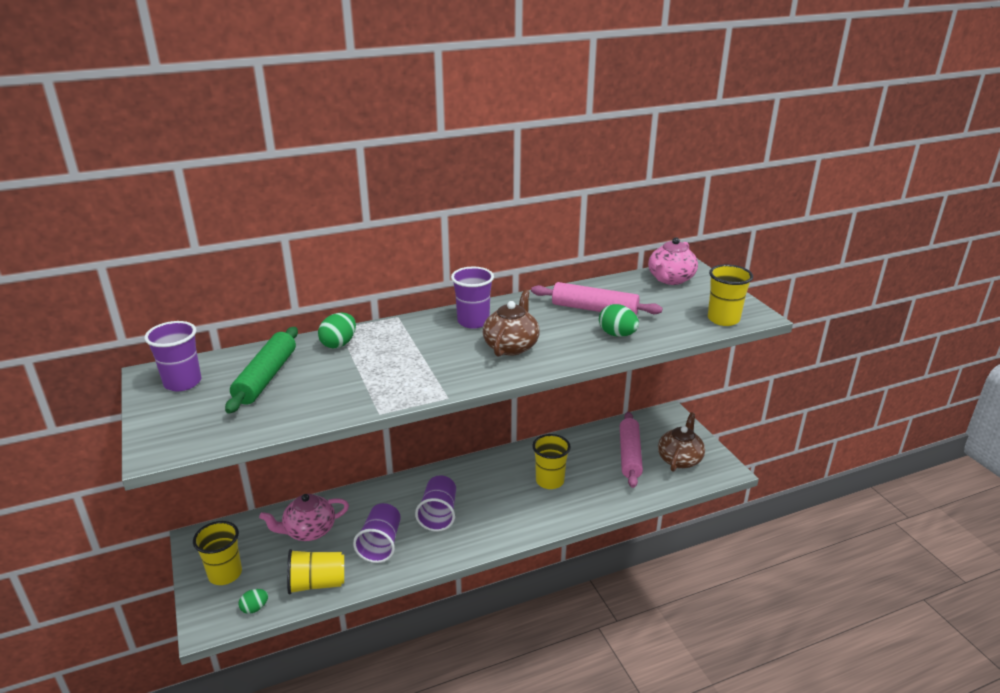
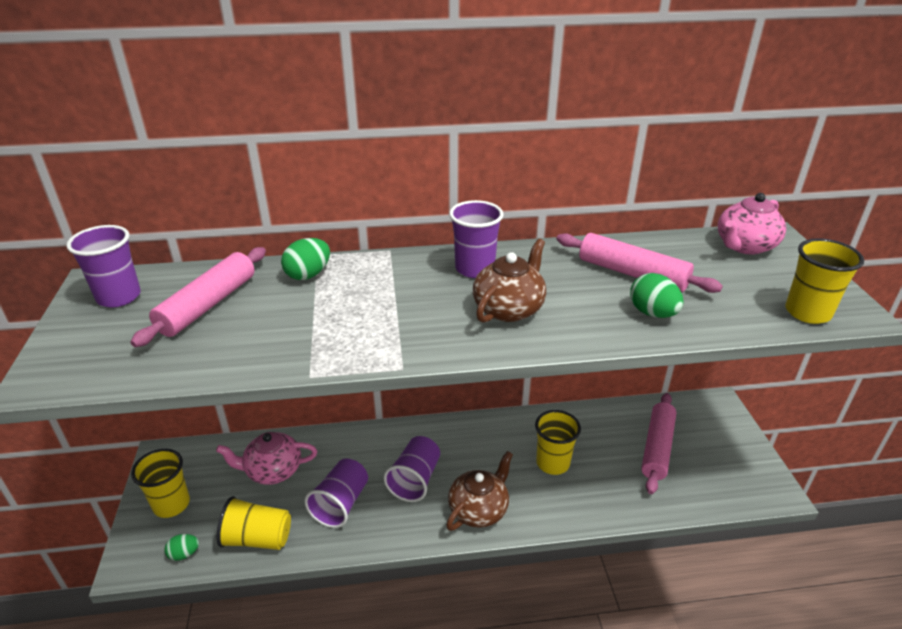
camera: 15 degrees right, 5 degrees up
(266, 377) = (208, 305): green rolling pin -> pink rolling pin
(679, 459) = (719, 465): brown teapot -> brown teapot (479, 509)

